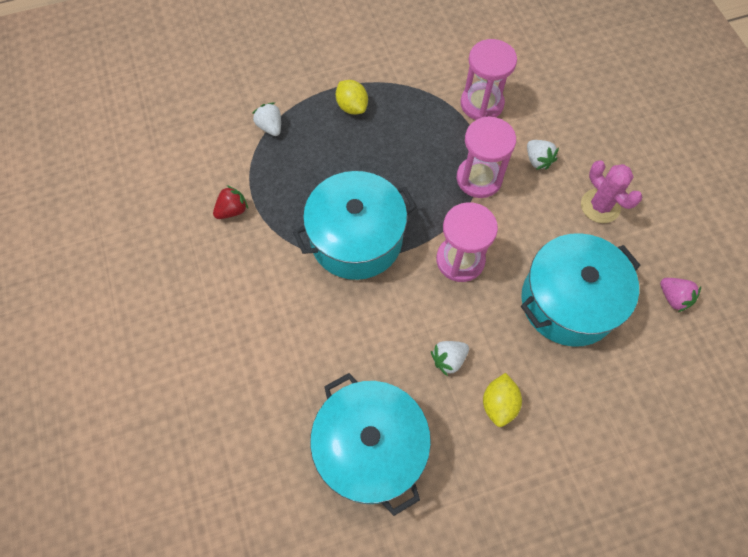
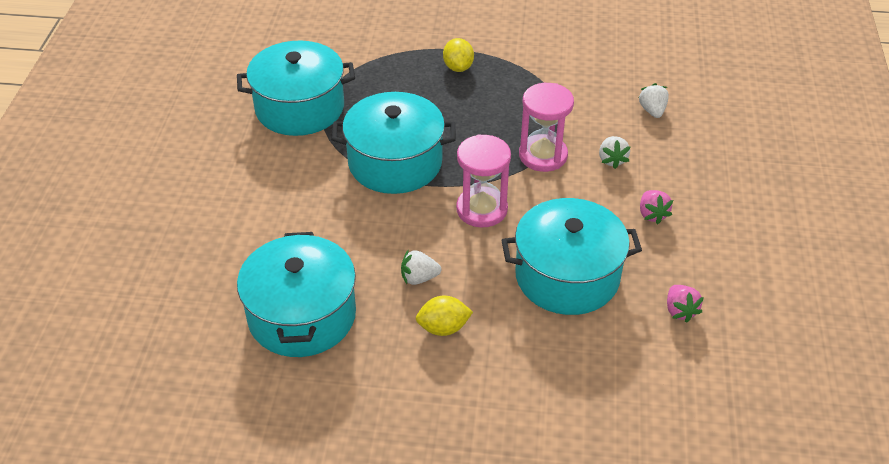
camera: 25 degrees right, 20 degrees down
(232, 210) = (300, 107): red strawberry -> turquoise pot
(270, 127) = (374, 60): white strawberry -> white strawberry (652, 111)
(481, 104) = (585, 101): pink hourglass -> none
(499, 404) = (443, 328): yellow lemon -> yellow lemon turned 45 degrees clockwise
(600, 206) = (652, 214): pink cactus -> pink strawberry

